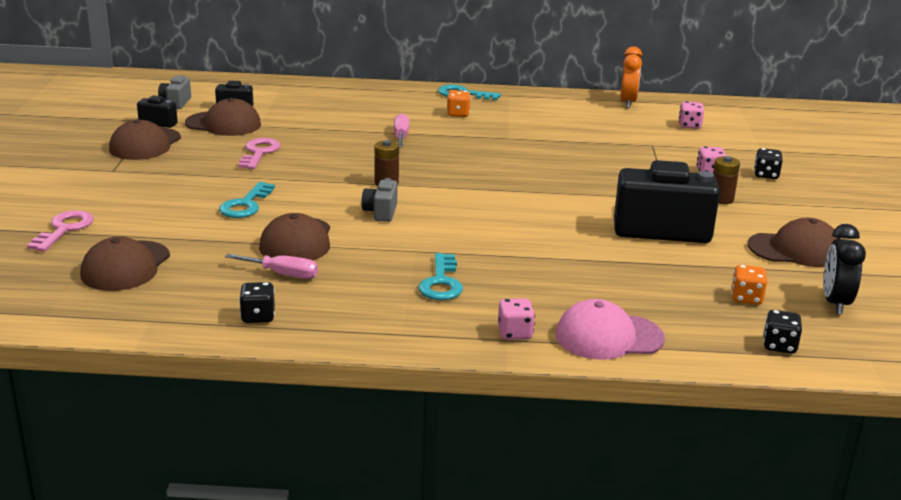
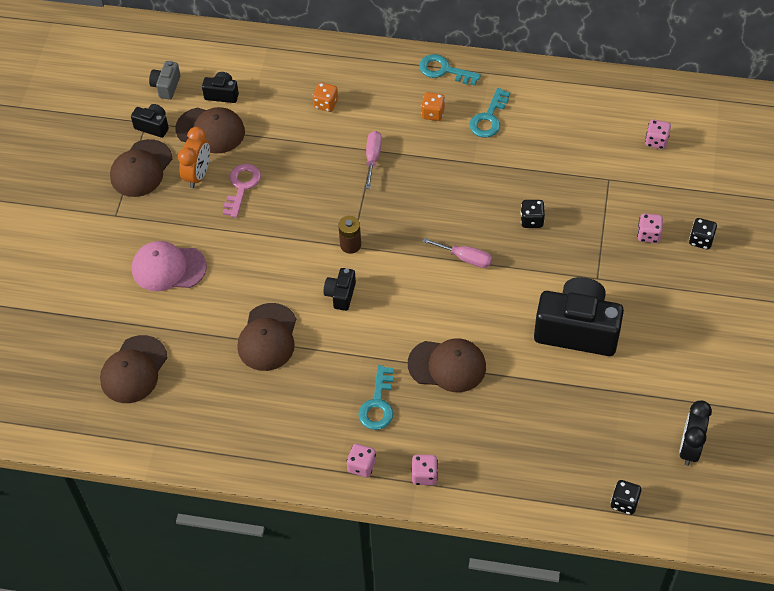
camera: 10 degrees right, 30 degrees up
(64, 229) = (83, 312): pink key -> none
(245, 205) = (228, 278): turquoise key -> turquoise key (489, 118)
(258, 317) = (234, 443): black dice -> black dice (531, 220)
(283, 274) = (255, 387): pink screwdriver -> pink screwdriver (465, 258)
(381, 212) = (341, 294): grey camera -> black camera
(430, 328) = (361, 466): none -> pink dice
(608, 337) = (495, 484): pink cap -> pink cap (168, 268)
(628, 102) = (606, 91): orange clock -> orange clock (198, 175)
(721, 199) = (645, 282): brown battery -> none
(746, 298) = (619, 438): orange dice -> orange dice (326, 104)
(795, 250) = (684, 368): brown cap -> brown cap (447, 365)

